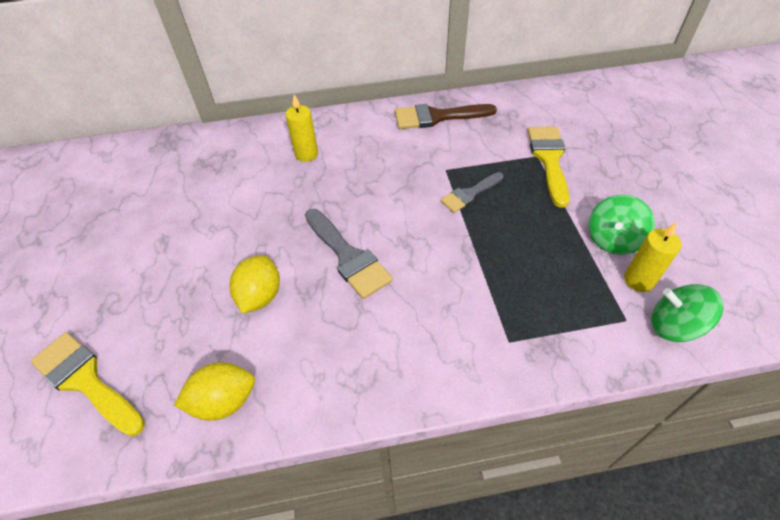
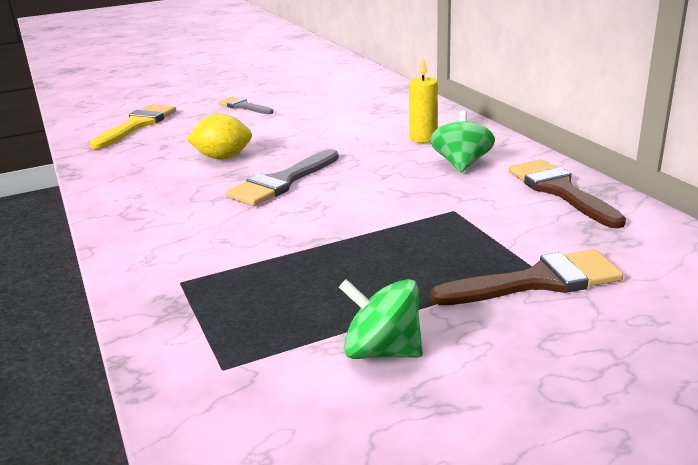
camera: 75 degrees right, 25 degrees down
(224, 401) = (116, 167): yellow lemon -> none
(469, 194) = (416, 230): grey brush -> grey brush (243, 106)
(549, 159) = (538, 281): yellow brush -> brown brush
(638, 280) = (302, 379): yellow candle -> none
(674, 326) = (216, 416): green spinning top -> green spinning top (461, 164)

